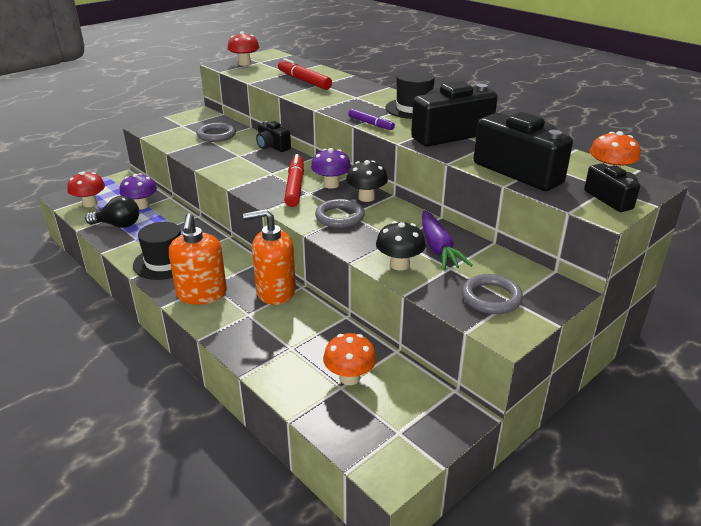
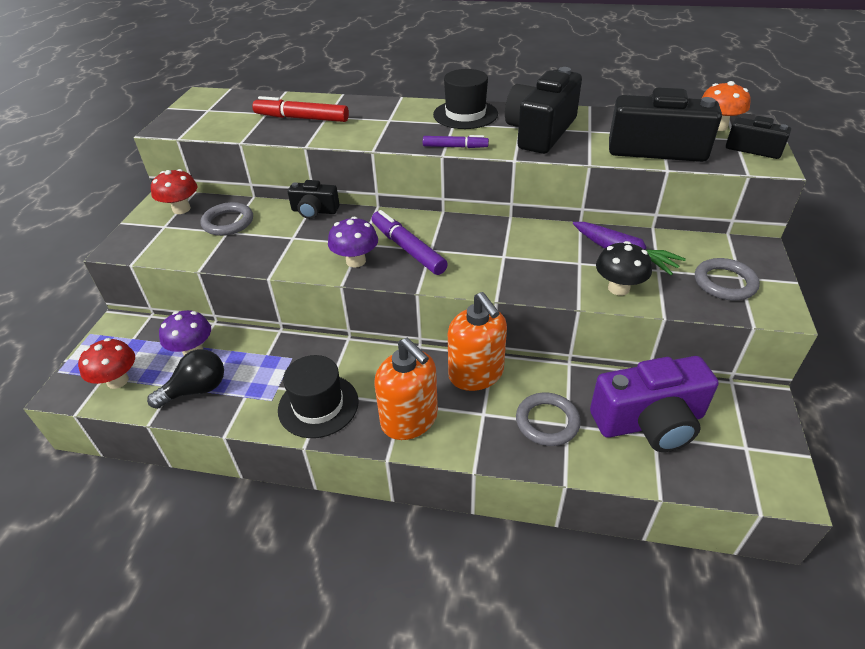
camera: 35 degrees left, 10 degrees up
(244, 63) = (192, 117): red mushroom -> red mushroom (181, 209)
(275, 291) = (476, 374): orange soap dispenser -> orange soap dispenser turned 75 degrees counterclockwise
(295, 186) = (407, 249): red marker -> purple marker
(331, 184) = (439, 231): purple mushroom -> purple mushroom (356, 261)
(340, 217) = (499, 263): grey ring -> grey ring (547, 422)
(349, 377) = (649, 422): orange mushroom -> purple camera
(366, 197) = (492, 230): black mushroom -> none

